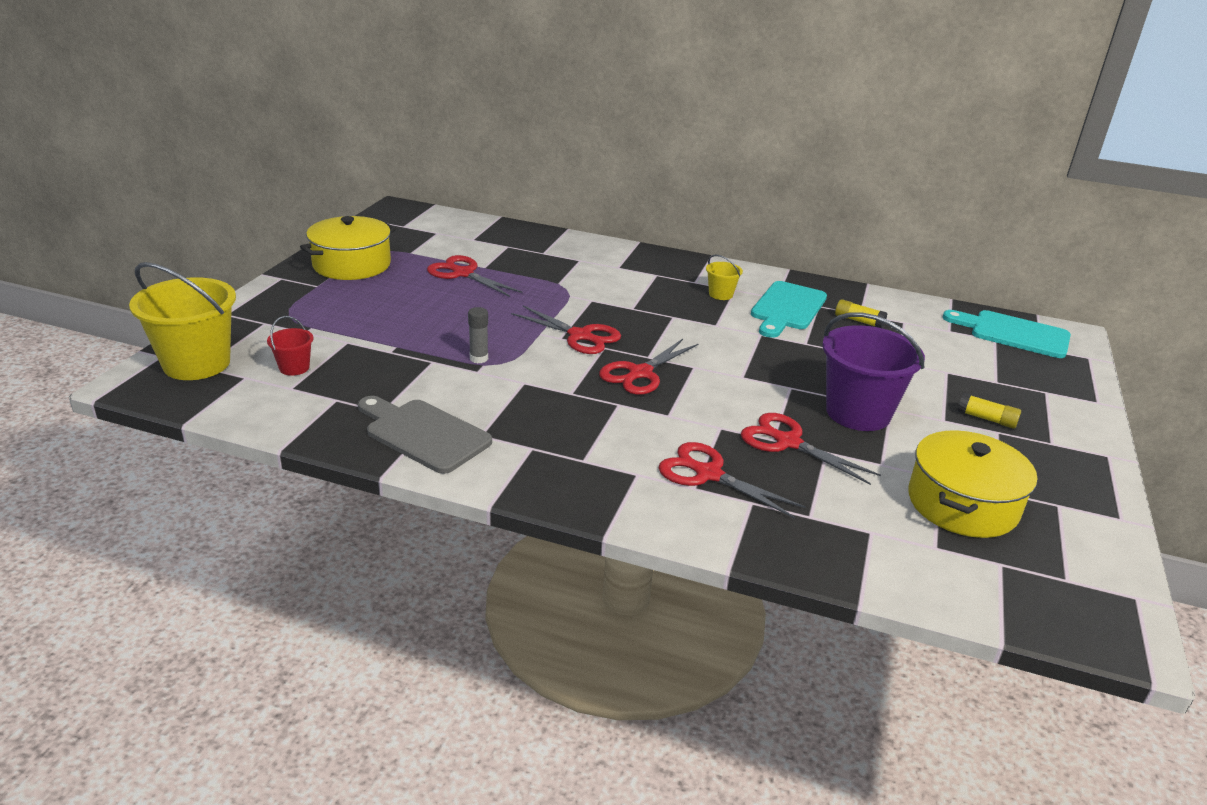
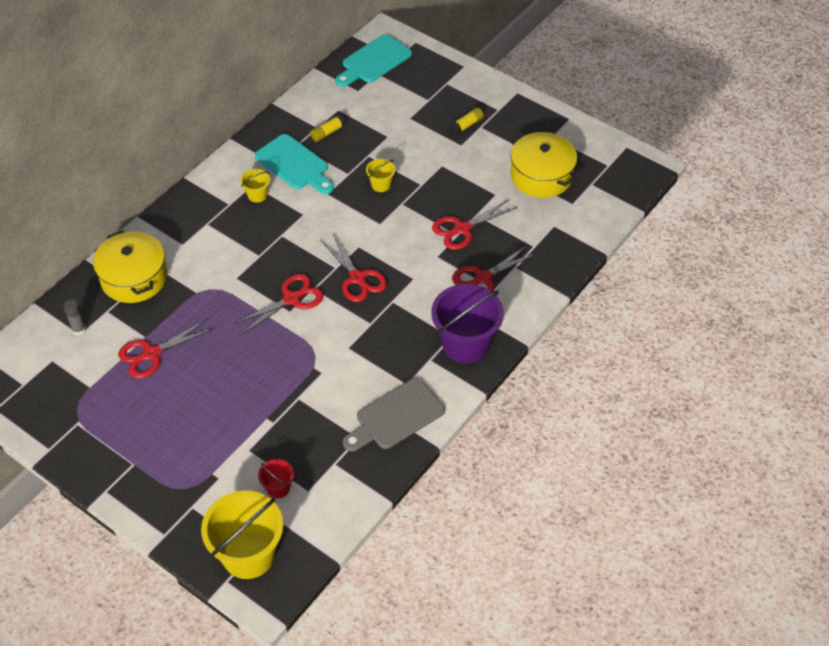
camera: 70 degrees left, 20 degrees up
(352, 265) = (98, 434): yellow pot -> yellow pot (134, 278)
(479, 358) = (304, 368): grey glue stick -> grey glue stick (79, 330)
(809, 368) = (381, 185): none -> yellow bucket
(858, 413) = (441, 182): purple bucket -> purple bucket (465, 345)

